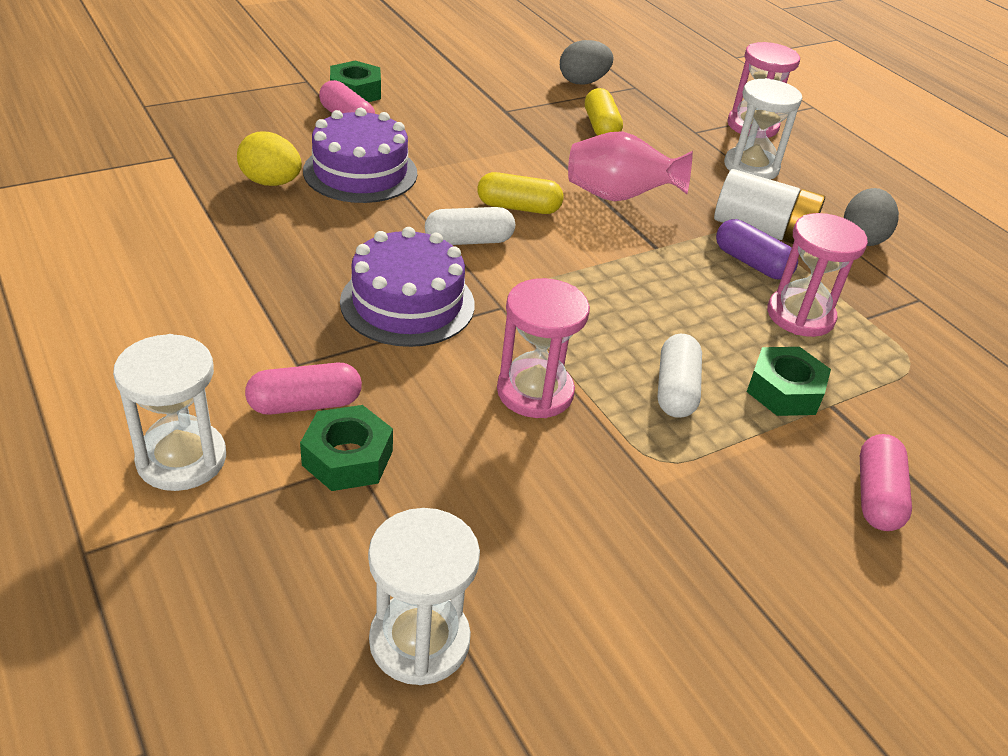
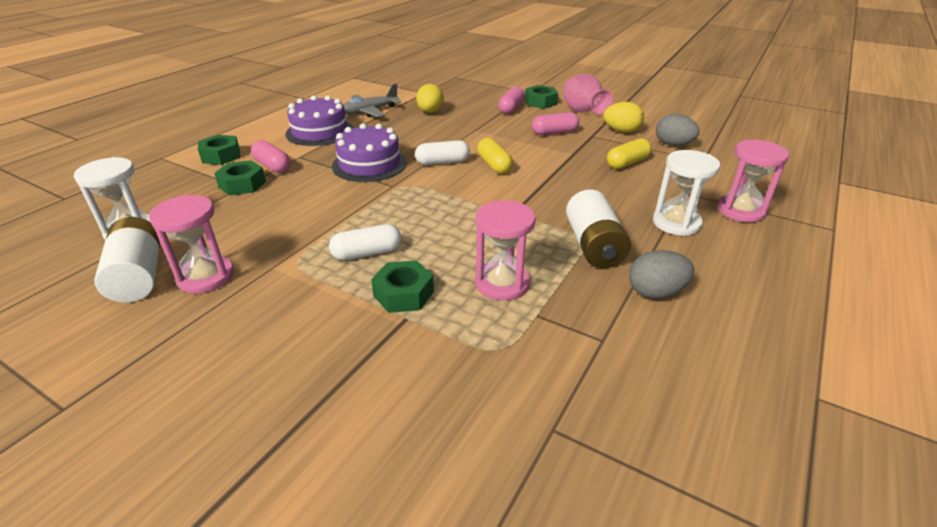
camera: 65 degrees right, 5 degrees down
(181, 459) = (221, 156): white hourglass -> green nut
(187, 234) = (369, 112): none -> grey plane
(360, 172) = (467, 124): purple cake -> purple cake (319, 132)
(469, 241) = (442, 162): white capsule -> white capsule turned 60 degrees counterclockwise
(514, 89) = (621, 131): none -> yellow egg
(535, 392) = (327, 213): pink hourglass -> pink hourglass (206, 277)
(590, 646) = (139, 276): none -> white battery
(619, 197) = (552, 188): pink vase -> pink vase (582, 112)
(751, 263) = (543, 250): purple capsule -> none
(877, 496) = (316, 357): pink capsule -> pink capsule (554, 133)

